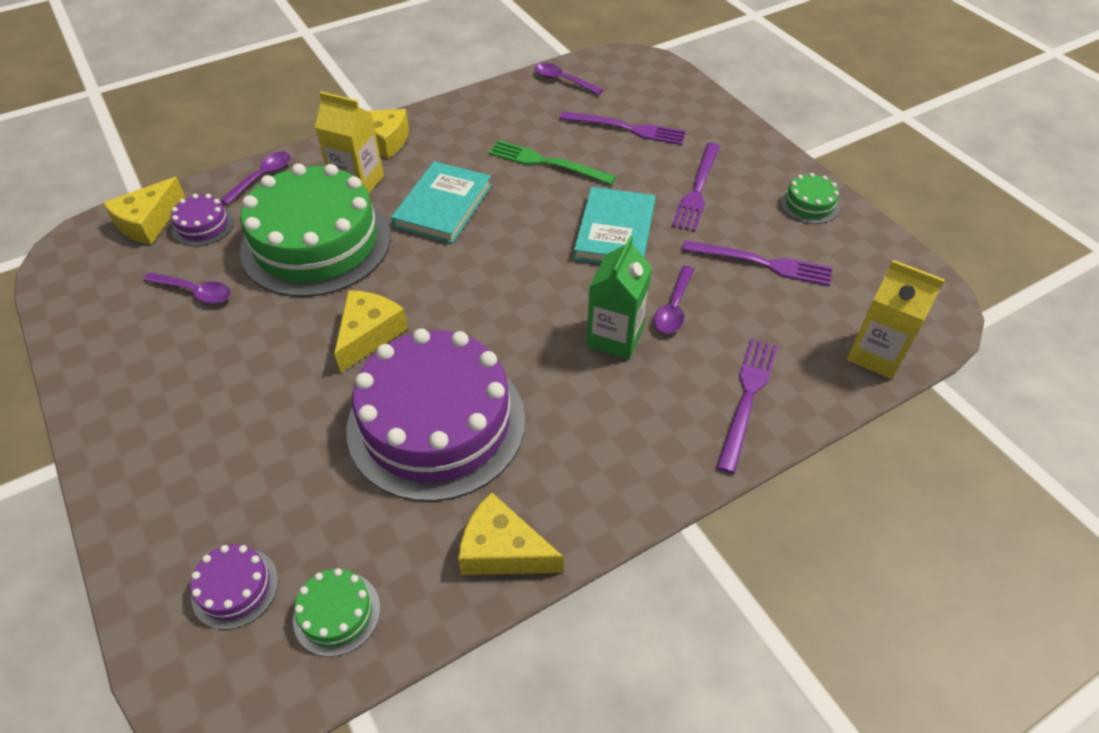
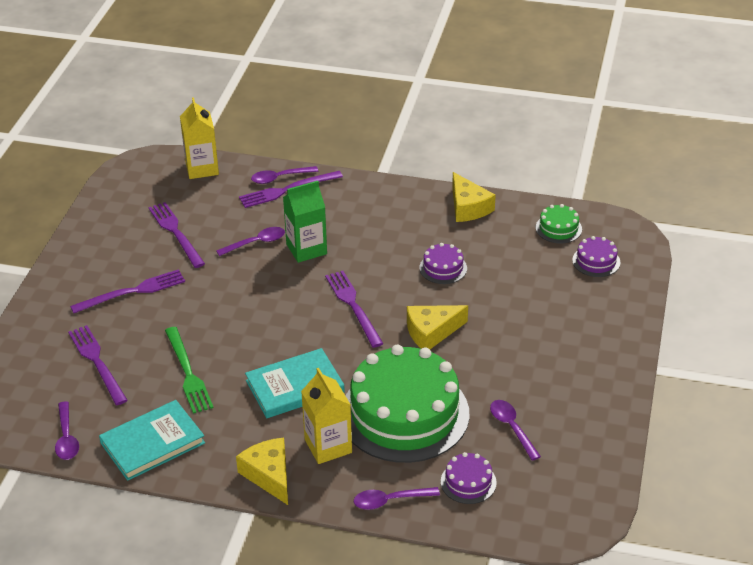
camera: 135 degrees left, 10 degrees down
(148, 222) = (505, 513): yellow cheese -> none
(436, 423) = (443, 268): purple cake -> purple cake, size x0.41
(483, 308) = (353, 306): none -> purple fork
(615, 231) = (220, 299): turquoise book -> turquoise book (152, 443)
(781, 408) = (279, 178): none -> purple spoon
(809, 204) = (92, 242): green cake -> none

